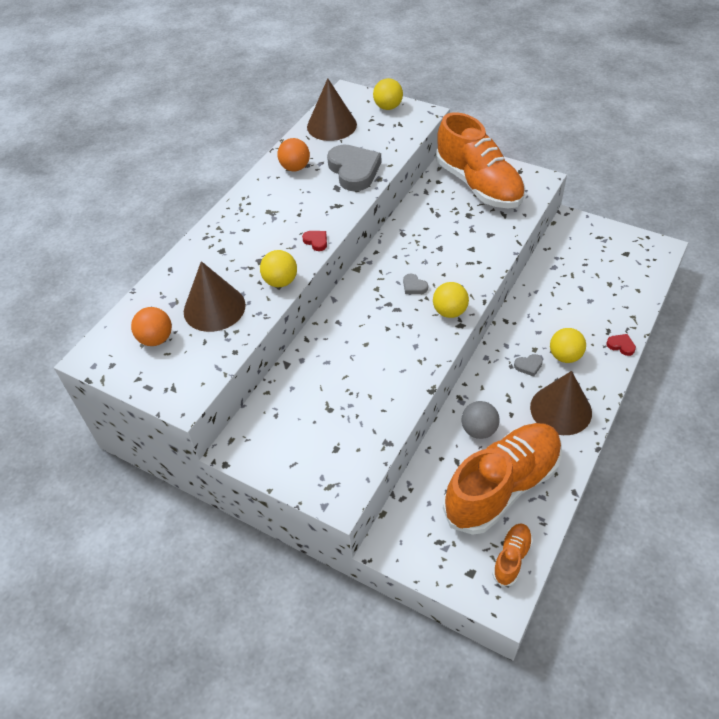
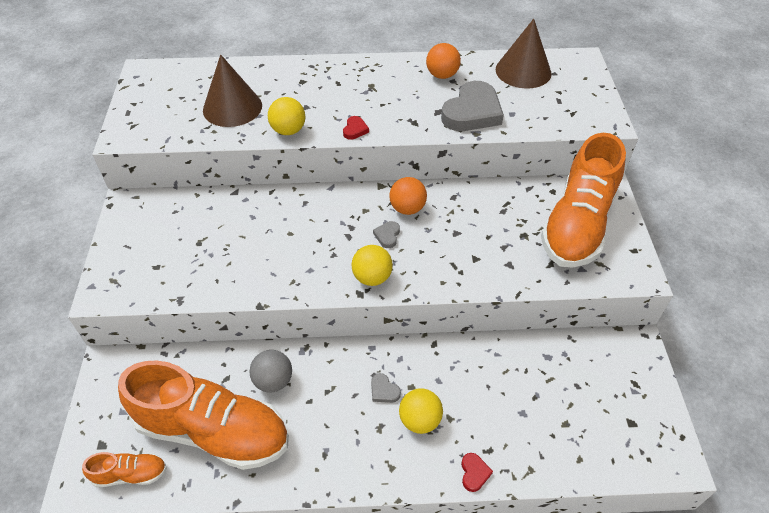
camera: 55 degrees right, 0 degrees up
(156, 339) = (180, 93): orange ball -> orange ball (407, 208)
(388, 107) = (590, 94): yellow ball -> none
(561, 409) = (341, 445): brown cone -> none

